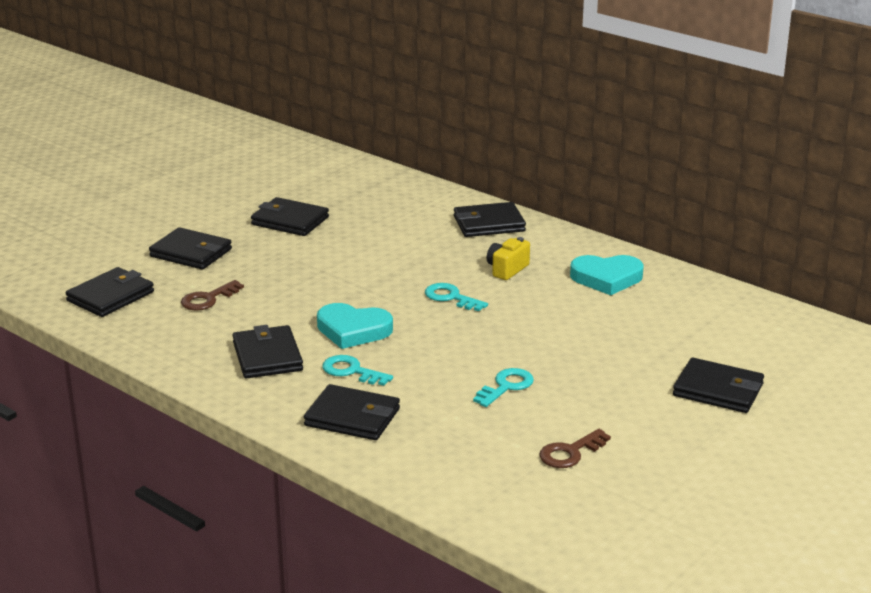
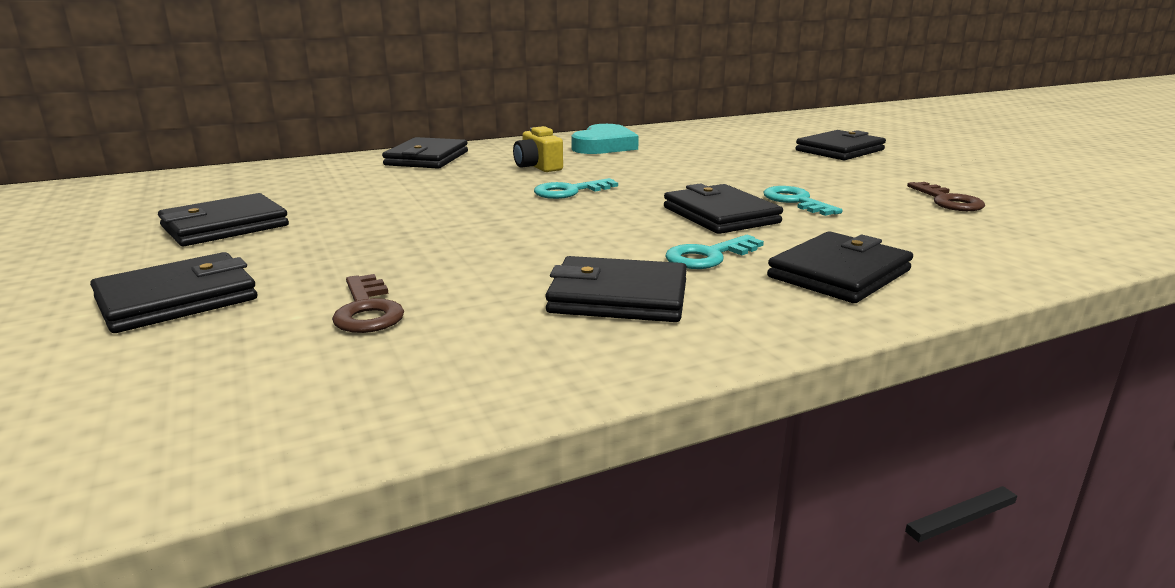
camera: 65 degrees left, 5 degrees down
(110, 296) = (196, 400): black wallet -> black wallet (720, 215)
(353, 330) = (595, 240): turquoise heart -> none

